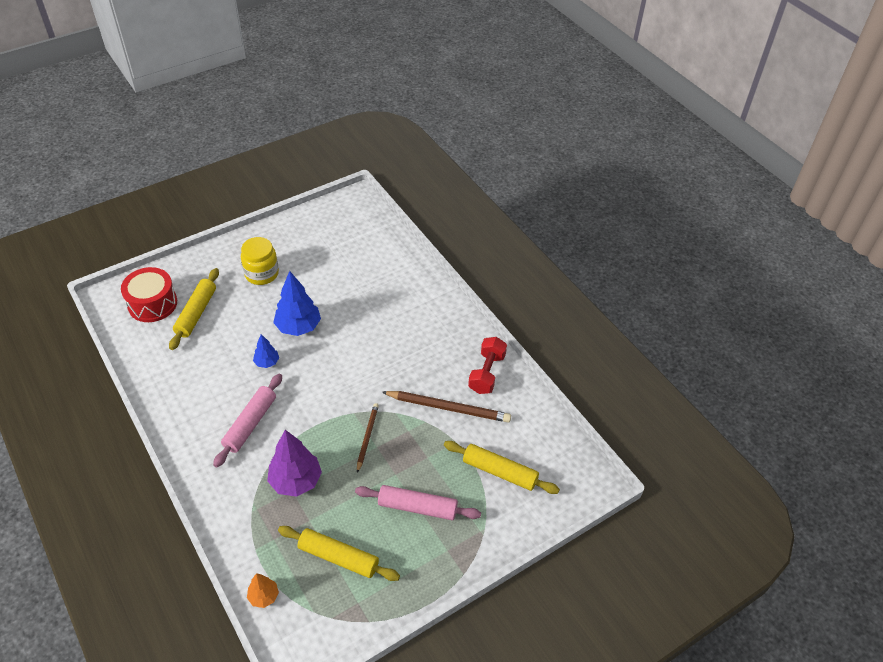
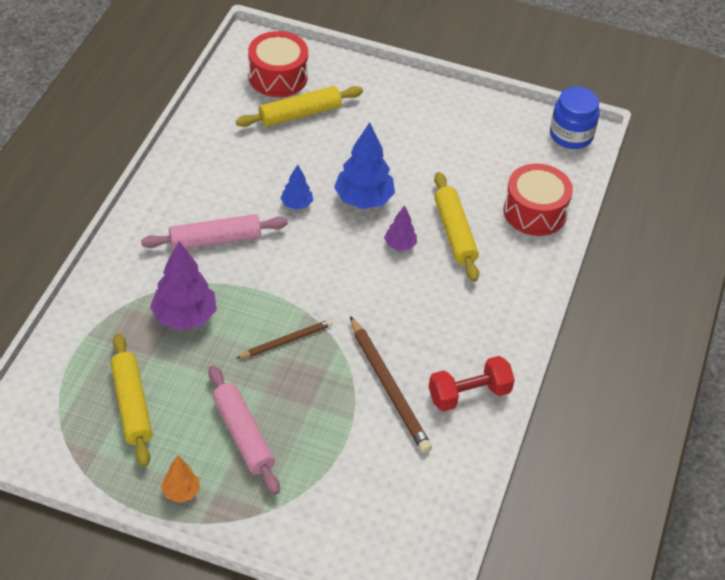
camera: 50 degrees right, 0 degrees up
(261, 274) = (398, 127): yellow jar -> none
(264, 596) = (45, 374): orange tree -> orange tree (181, 492)
(350, 333) = (400, 245): none -> purple tree
(352, 205) = (571, 135): none -> blue jar
(389, 257) = (535, 212): none -> red drum
(499, 471) = (352, 482): yellow rolling pin -> yellow rolling pin (455, 233)

